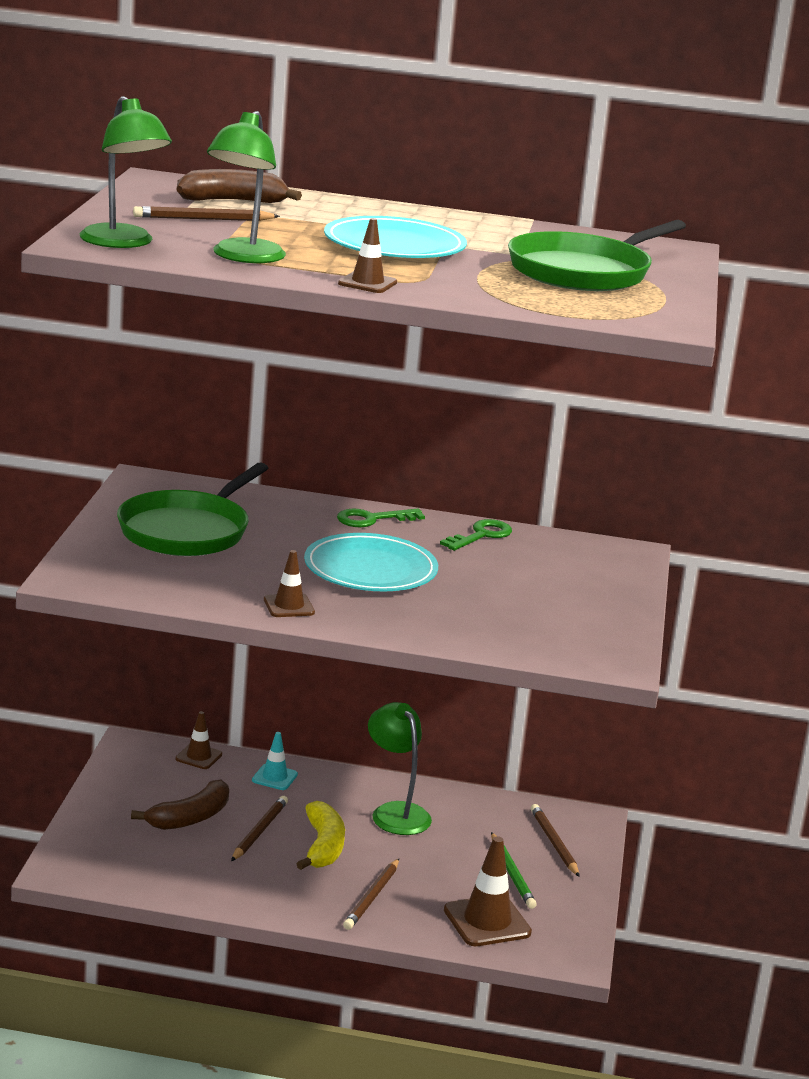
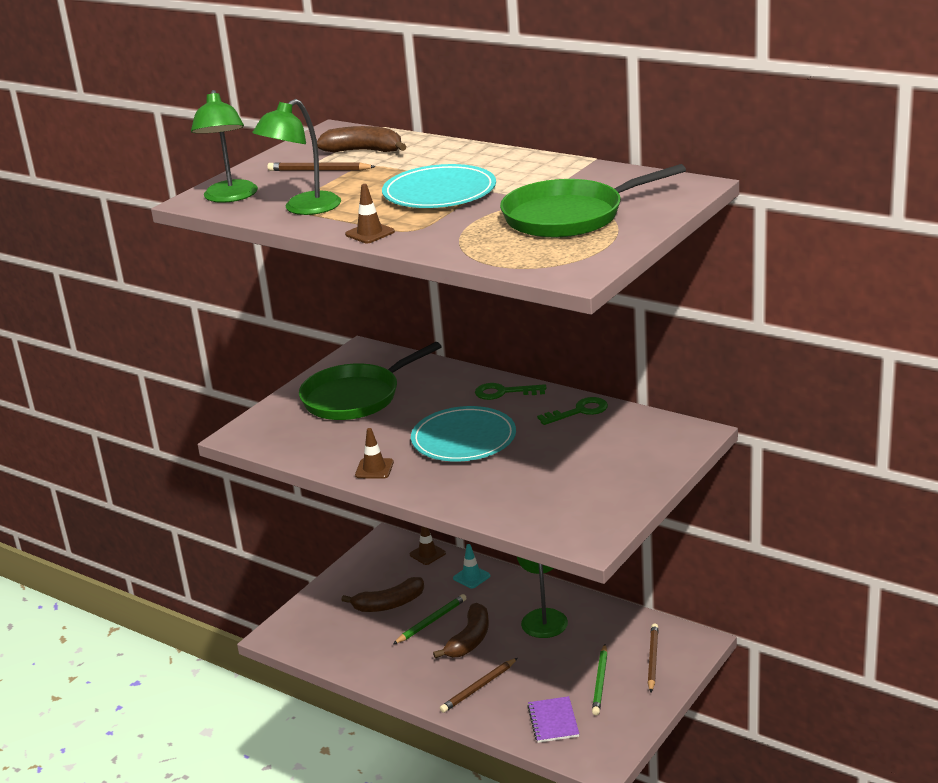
camera: 30 degrees right, 5 degrees up
(259, 831) = (431, 621): brown pencil -> green pencil
(323, 846) = (470, 640): yellow banana -> brown banana
(487, 921) = (553, 721): brown traffic cone -> purple notebook

